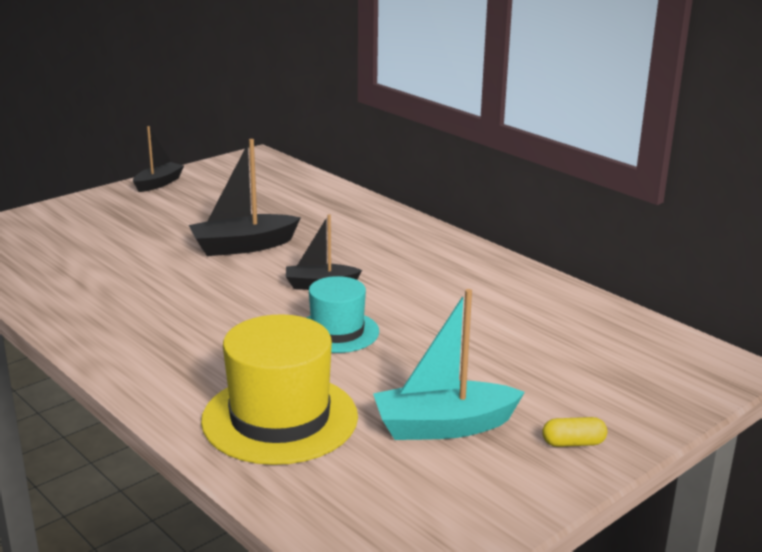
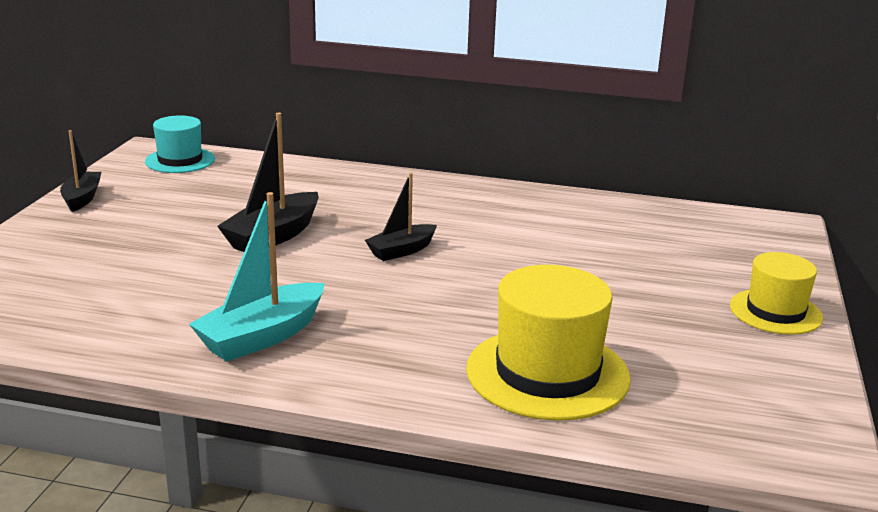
camera: 35 degrees left, 0 degrees up
(337, 332) = (479, 286): turquoise hat -> turquoise hat (180, 160)
(443, 426) = (676, 332): turquoise boat -> turquoise boat (262, 336)
(573, 443) = (775, 312): yellow capsule -> yellow hat

